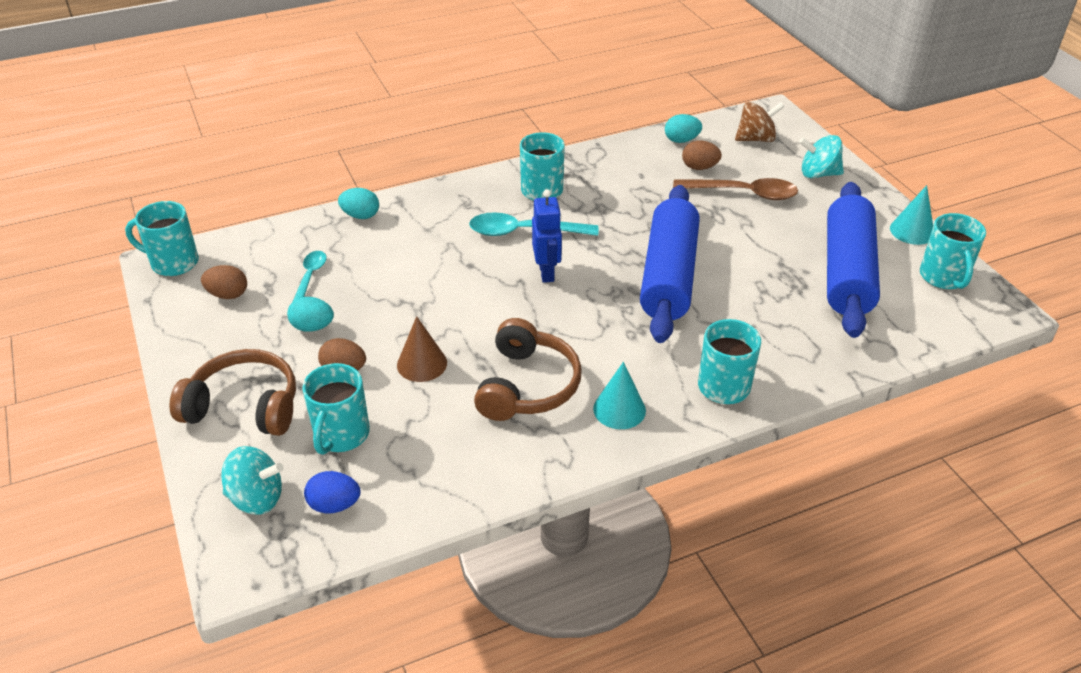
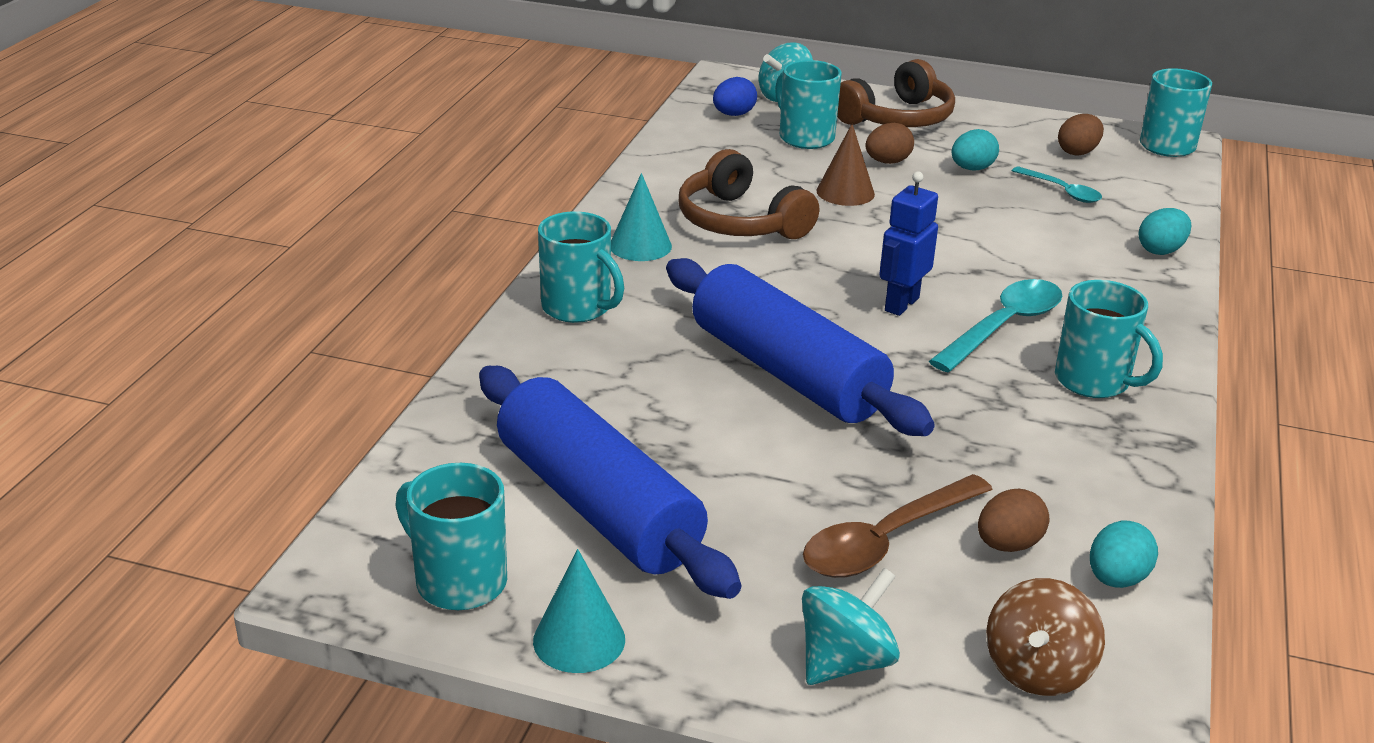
camera: 130 degrees right, 10 degrees down
(547, 272) = (901, 304): blue robot -> blue robot turned 90 degrees clockwise

